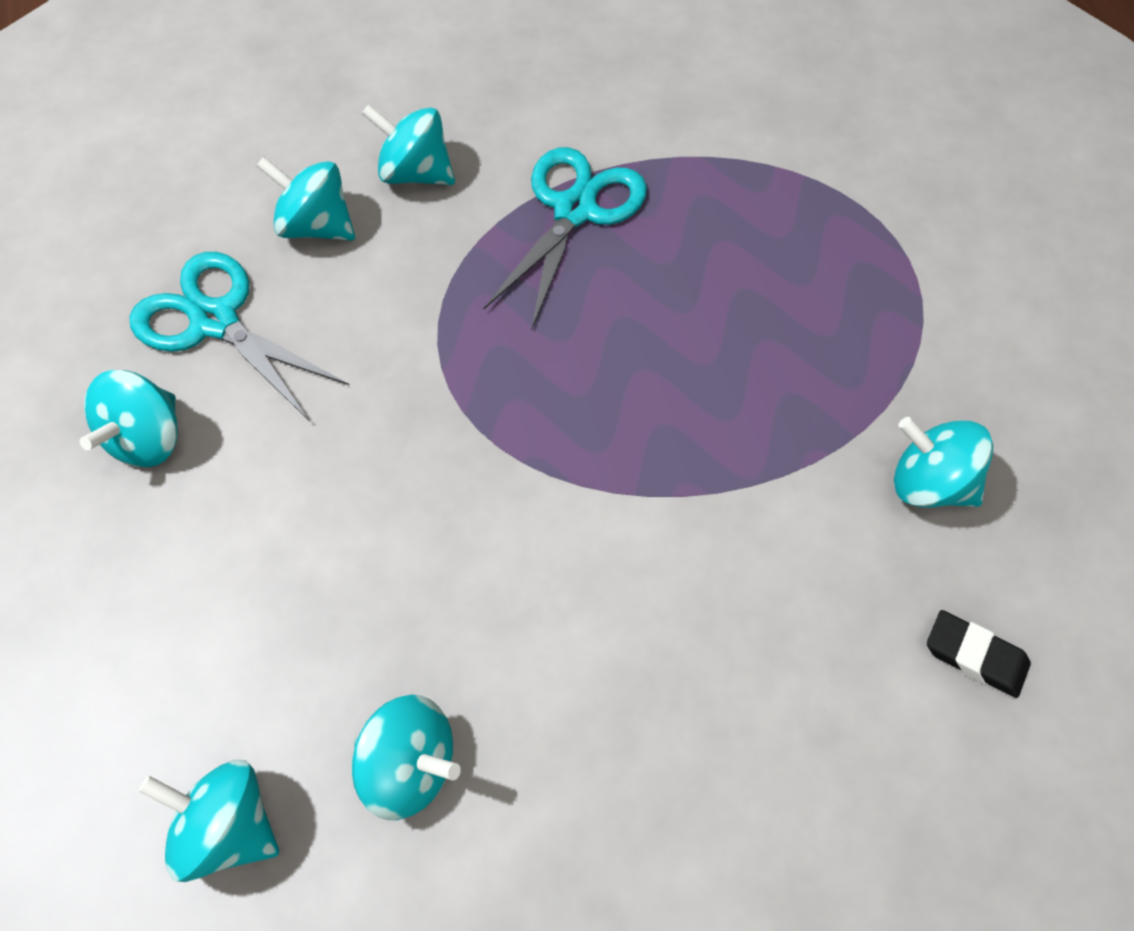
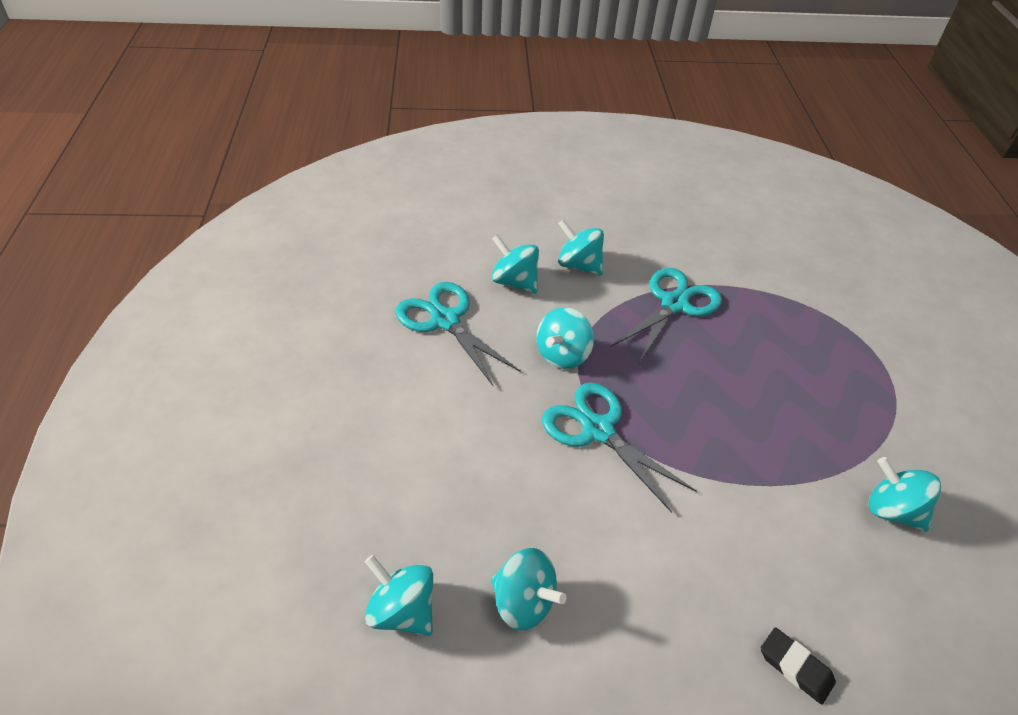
camera: 10 degrees right, 15 degrees down
(148, 438) = (393, 376): turquoise spinning top -> turquoise spinning top (562, 354)
(484, 456) = (598, 430): none -> turquoise scissors
(974, 656) = (916, 626): black eraser -> black eraser (795, 667)

